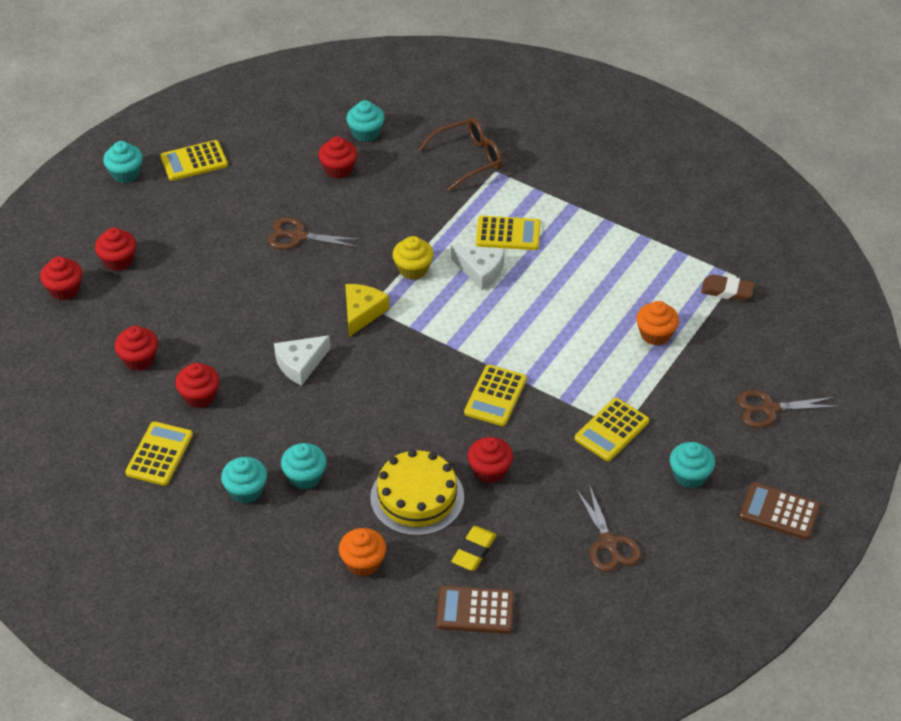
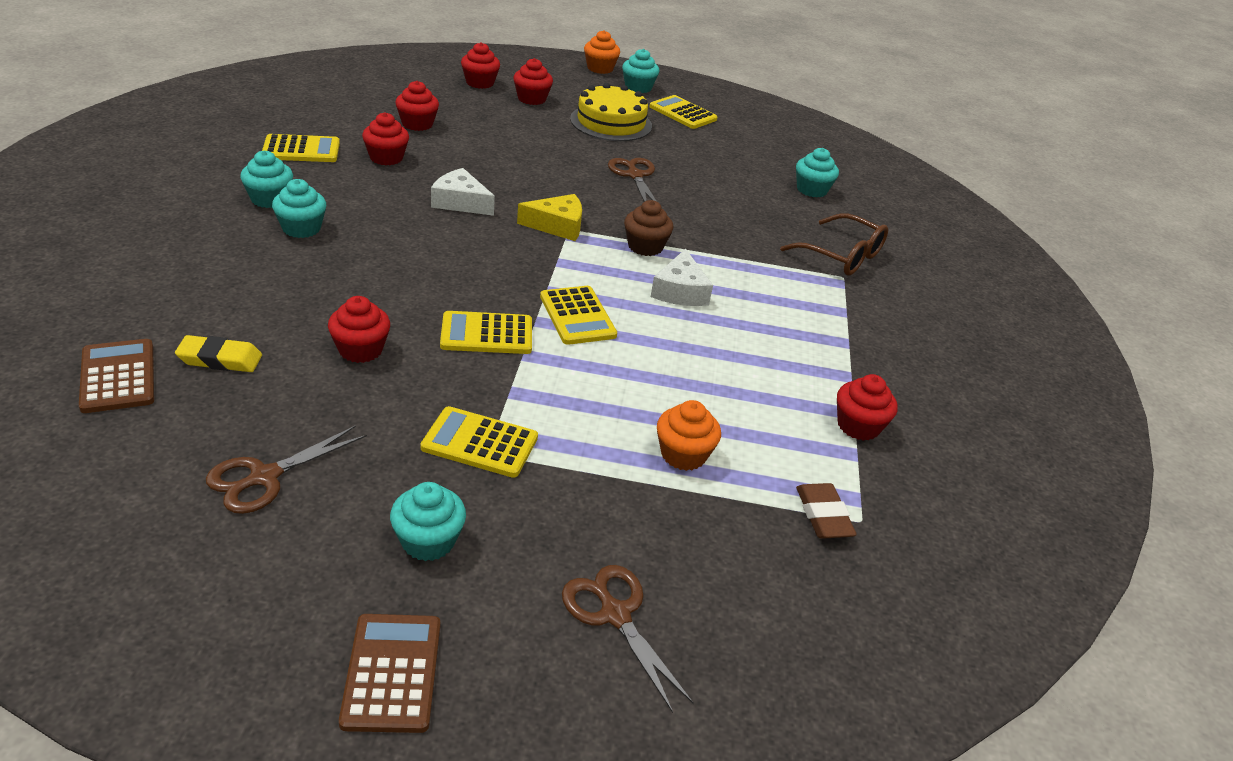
camera: 60 degrees right, 10 degrees down
(338, 169) = (746, 183): red cupcake -> red cupcake (858, 426)
(363, 562) = (183, 283): orange cupcake -> orange cupcake (600, 68)
(413, 269) = (645, 247): yellow cupcake -> brown cupcake
(417, 497) = (296, 303): yellow cake -> yellow cake (611, 122)
(508, 234) = (754, 301): yellow calculator -> yellow calculator (577, 316)

